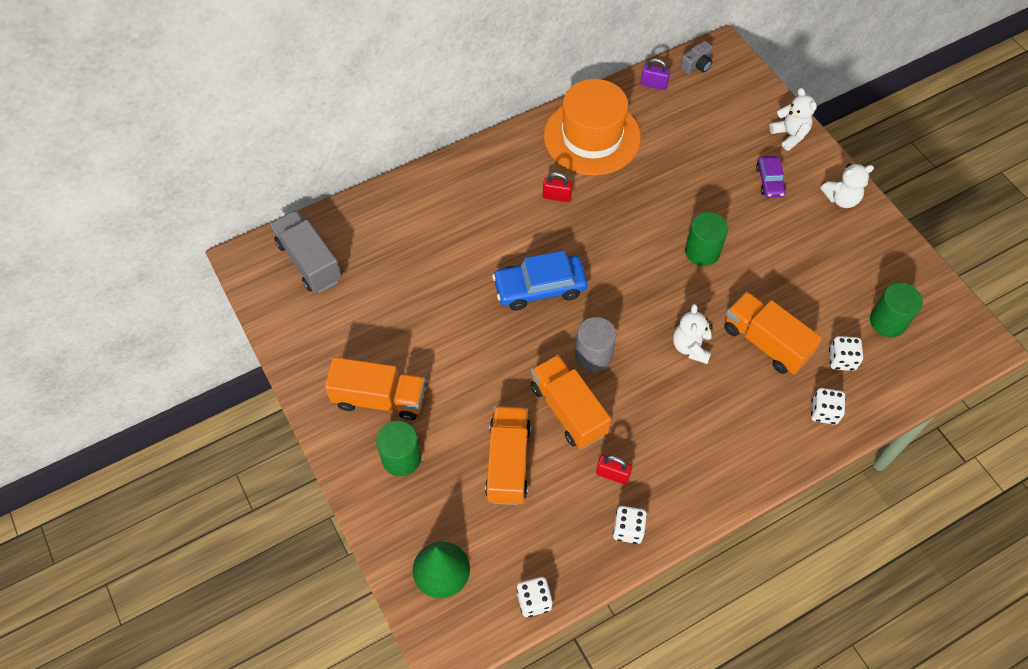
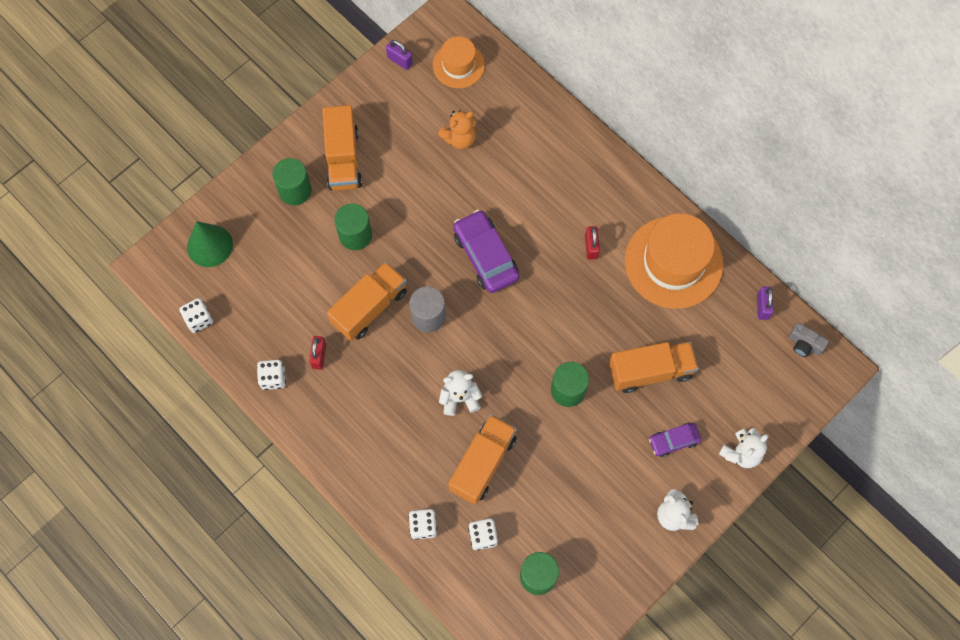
camera: 75 degrees right, 10 degrees up
(280, 316) = (399, 61): none -> purple padlock
(309, 262) = (458, 65): grey truck -> orange hat
(397, 280) = (459, 138): none -> orange teddy bear
(477, 406) = (355, 235): none -> green cylinder
(508, 463) = (310, 272): orange truck -> orange truck (650, 371)
(540, 288) = (485, 256): blue car -> purple car

